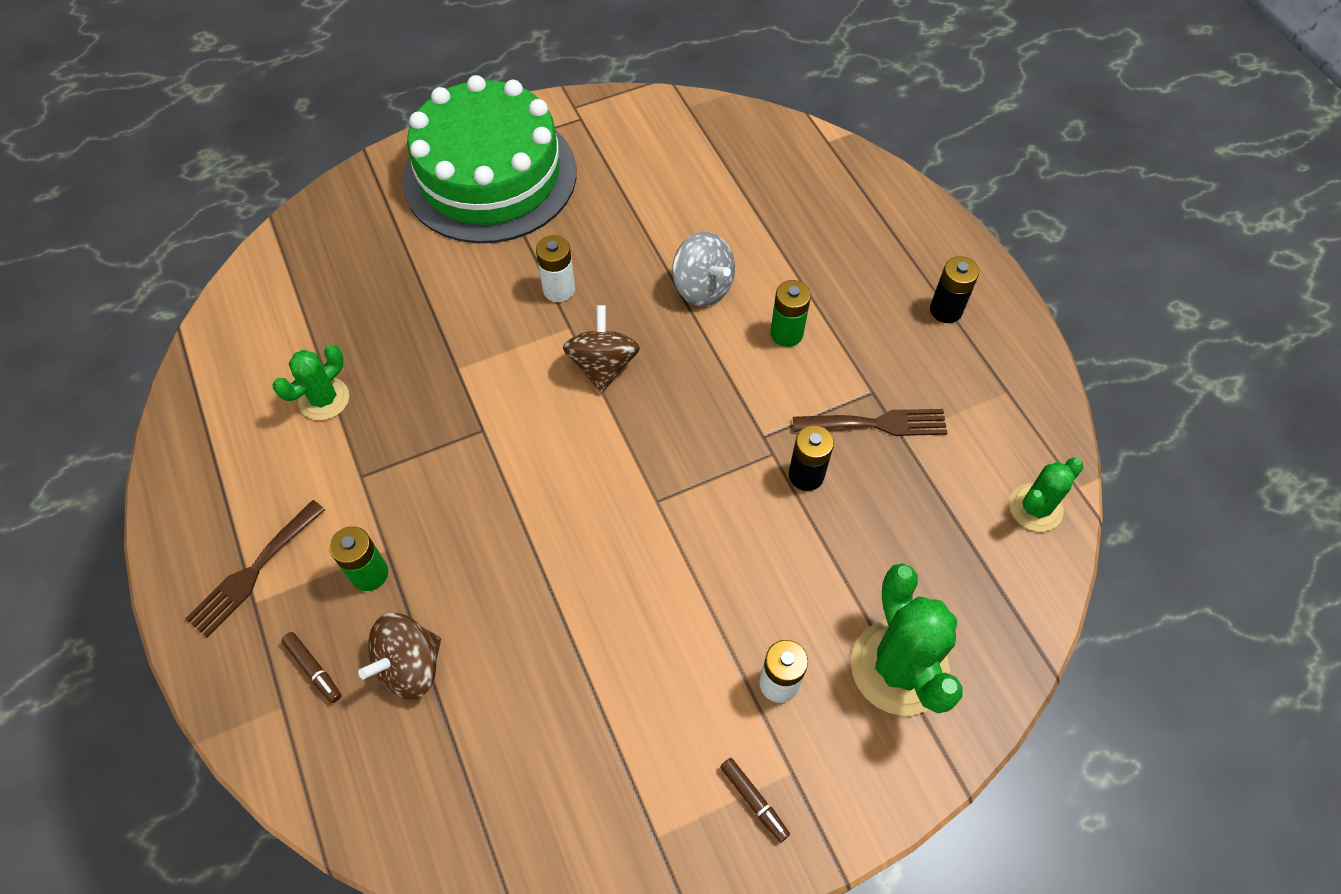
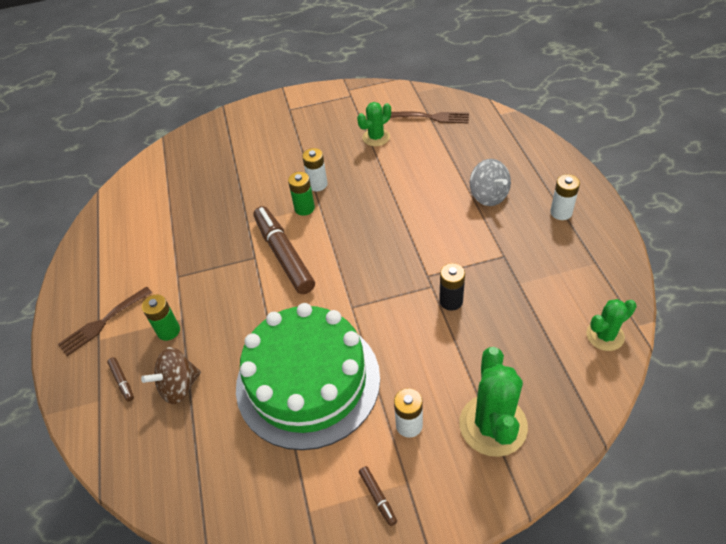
camera: 15 degrees right, 10 degrees down
(324, 399) = (167, 233): green cactus -> green cactus (376, 137)
(490, 176) = (291, 122): green cake -> green cake (308, 381)
(530, 421) = (284, 255): none -> brown marker
(603, 365) = (335, 228): brown spinning top -> none
(702, 287) = (405, 189): grey spinning top -> grey spinning top (488, 196)
(786, 333) = (453, 218): green battery -> green battery (304, 208)
(877, 423) = (503, 275): brown fork -> brown fork (432, 117)
(946, 310) = (561, 212): black battery -> white battery

